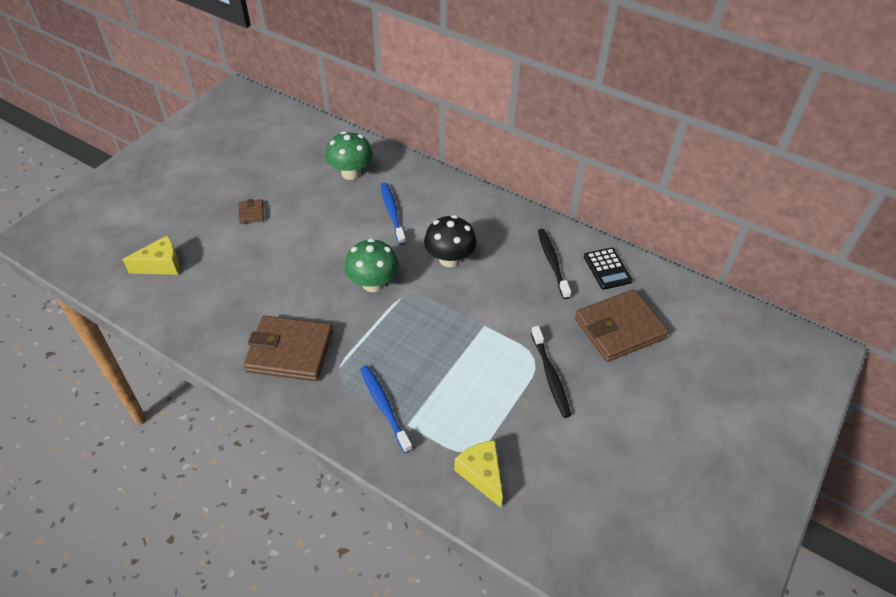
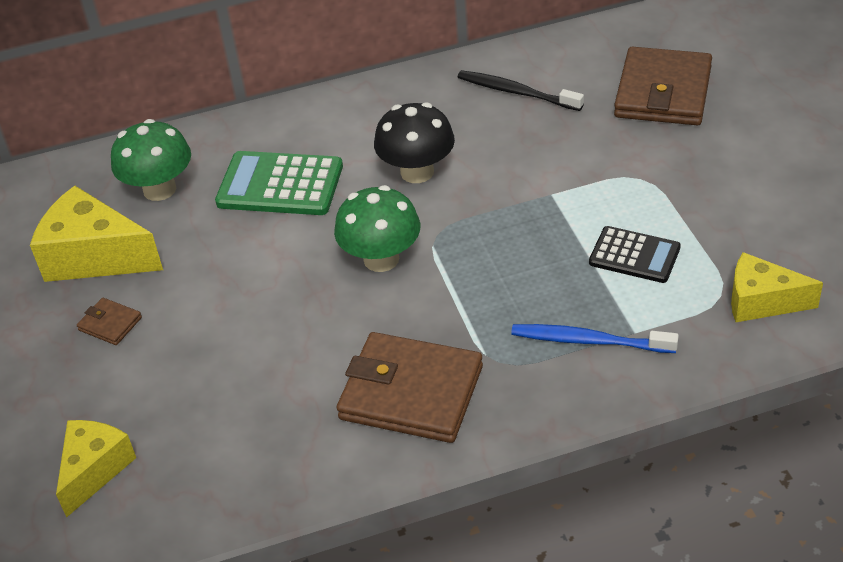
camera: 45 degrees left, 5 degrees down
(289, 180) = (95, 256): none -> yellow cheese
(290, 351) = (411, 393): brown wallet -> brown wallet turned 60 degrees clockwise
(392, 213) = (280, 185): blue toothbrush -> green calculator
(550, 376) = (677, 178): black toothbrush -> none
(607, 269) = (571, 57): black calculator -> black calculator (634, 255)

